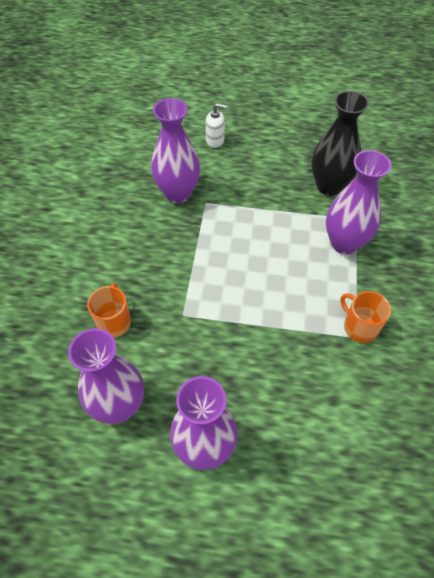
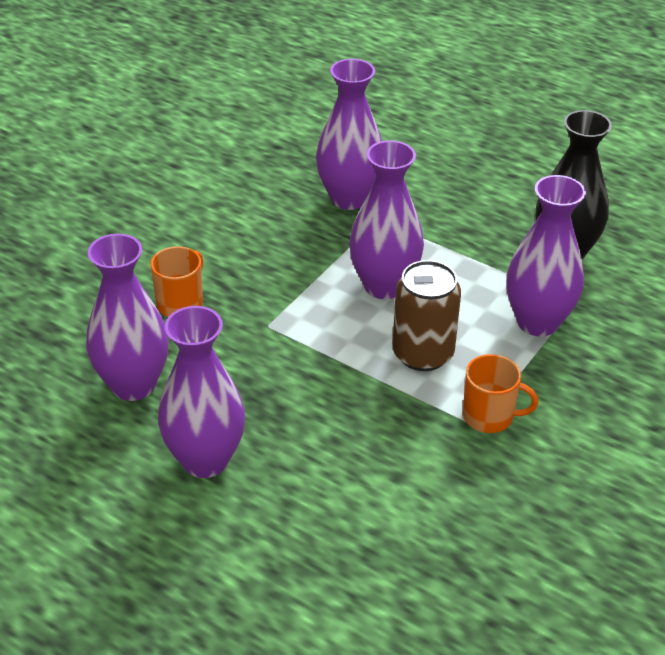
camera: 25 degrees right, 15 degrees down
(215, 140) = (440, 155): white soap dispenser -> none
(238, 253) = (384, 286): none -> purple vase
(292, 296) = (422, 354): none -> brown can
(359, 327) = (489, 416): orange mug -> orange mug turned 120 degrees clockwise

